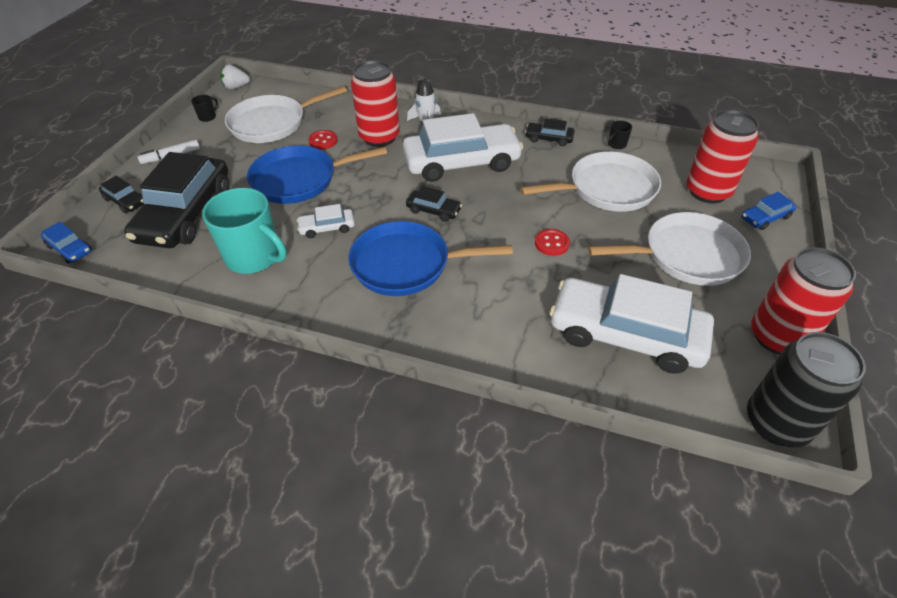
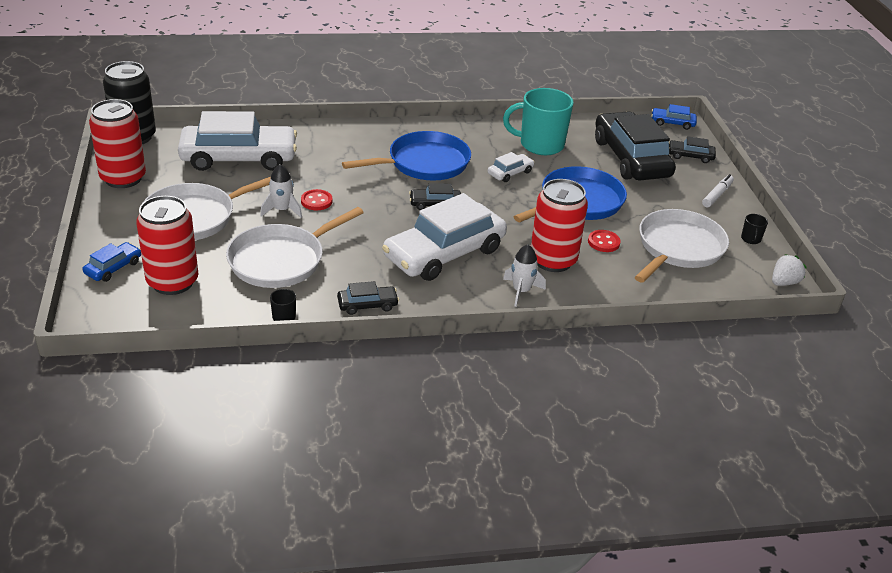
camera: 150 degrees right, 10 degrees down
(592, 242) = (282, 210): none -> white rocket

